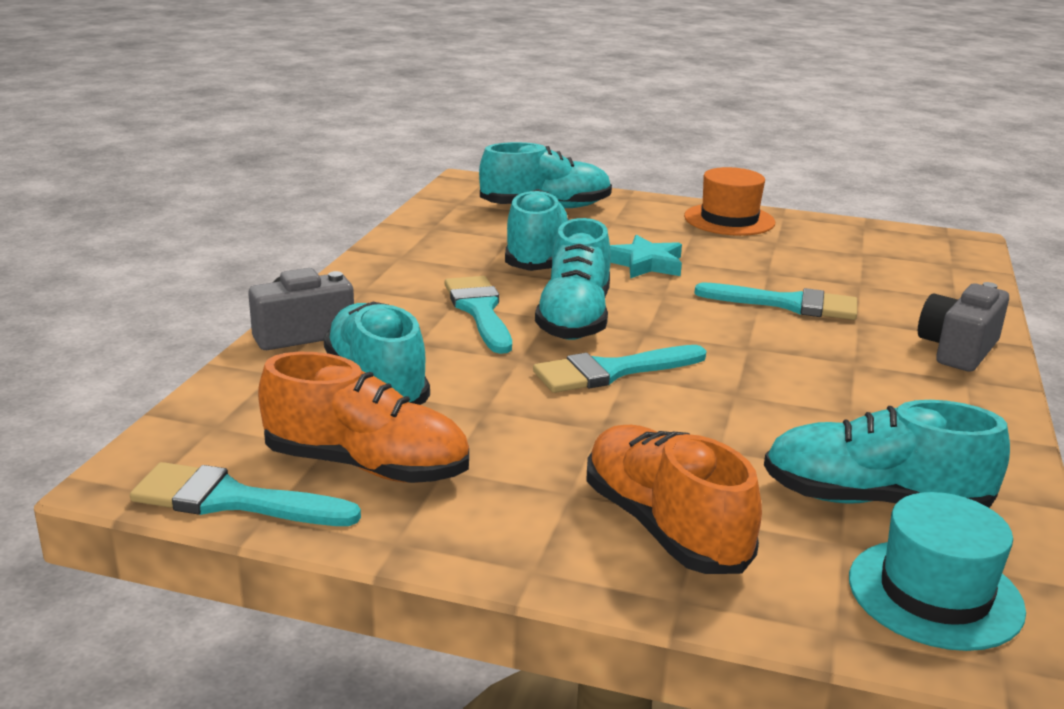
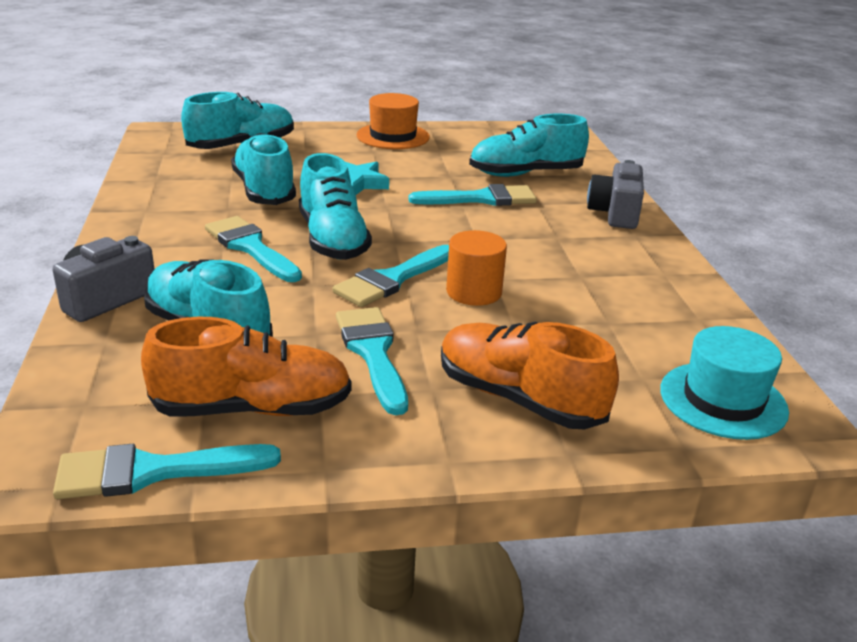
camera: 25 degrees left, 5 degrees up
(531, 442) = (373, 353): none -> turquoise brush
(698, 403) = (474, 292): none -> orange cylinder
(873, 500) = (640, 340): turquoise shoe -> turquoise shoe (525, 174)

